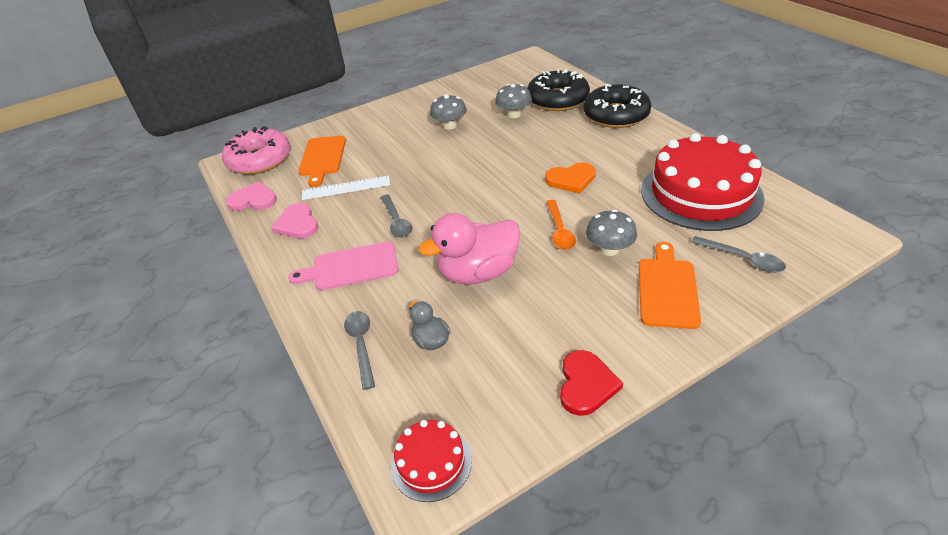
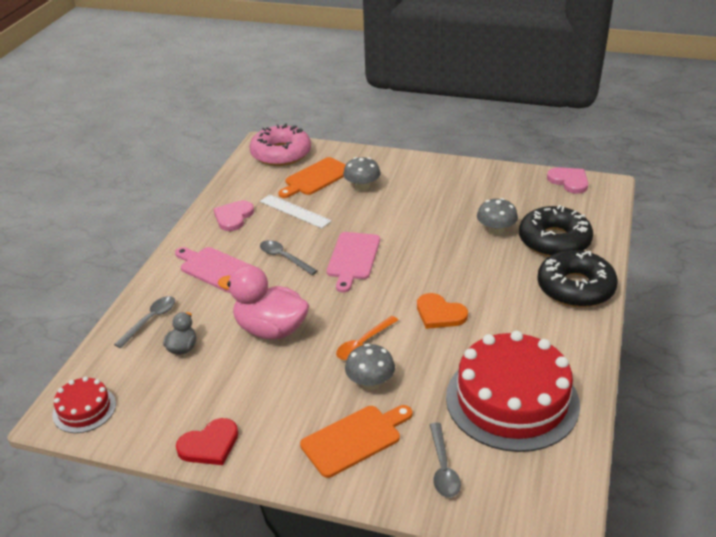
camera: 45 degrees right, 5 degrees down
(253, 200) = (236, 182): pink heart -> pink heart (569, 181)
(396, 221) = (284, 258): grey spoon -> grey spoon turned 105 degrees clockwise
(450, 125) = (434, 208): grey mushroom -> grey mushroom (362, 187)
(450, 188) = (353, 258): none -> pink cutting board

